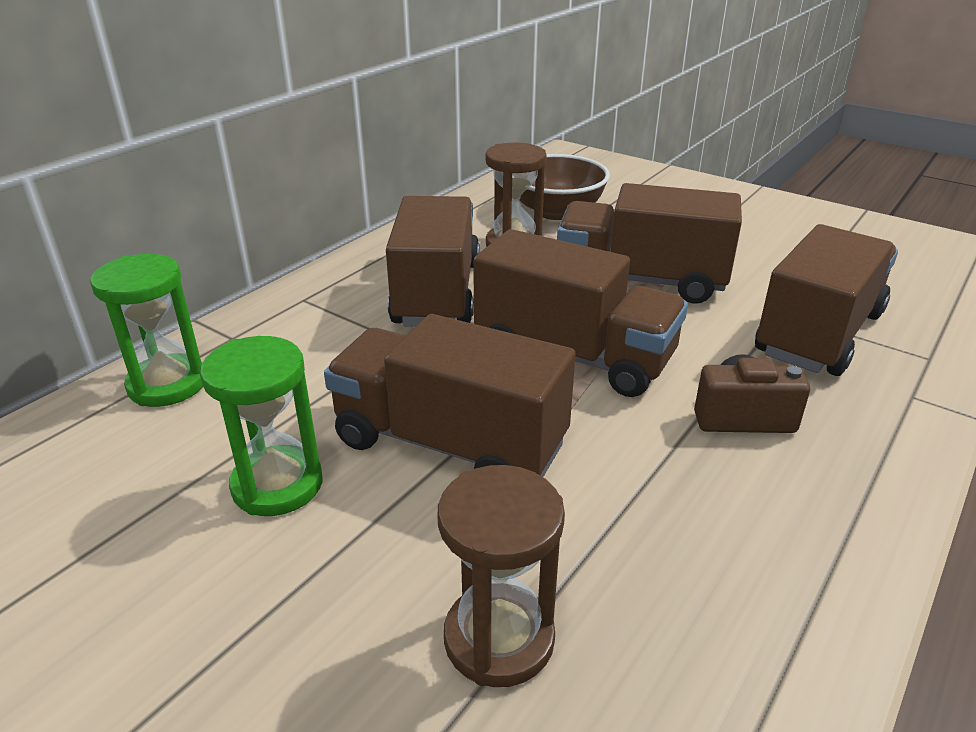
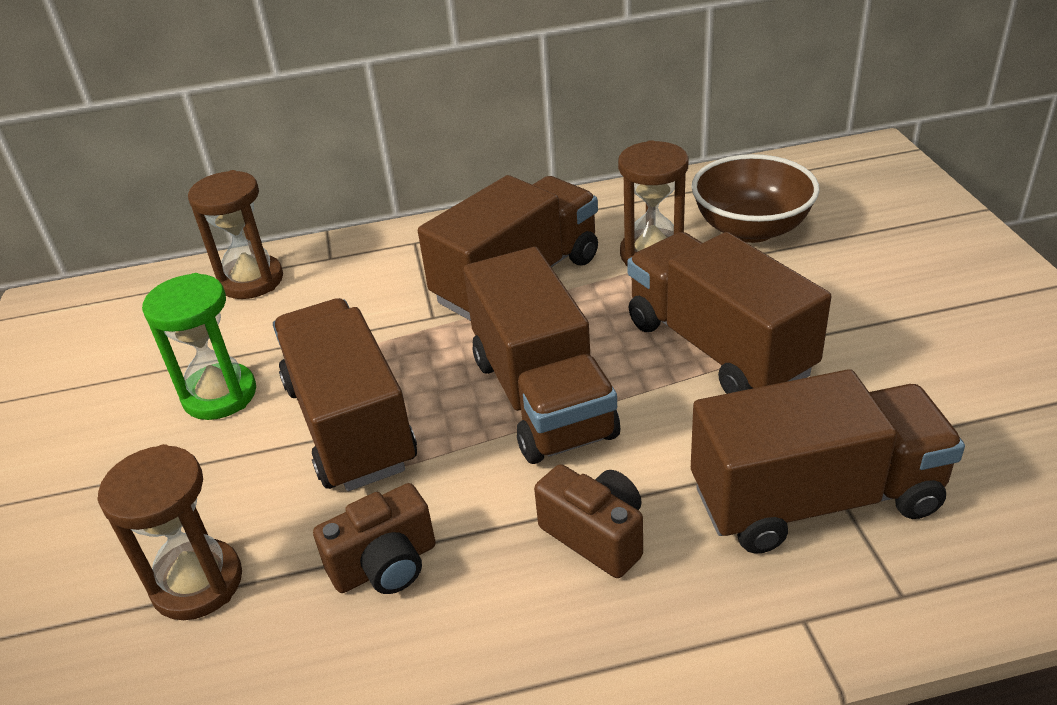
camera: 45 degrees right, 5 degrees up
(167, 384) = (251, 281): green hourglass -> brown hourglass
(638, 520) = (385, 565): none -> brown camera

